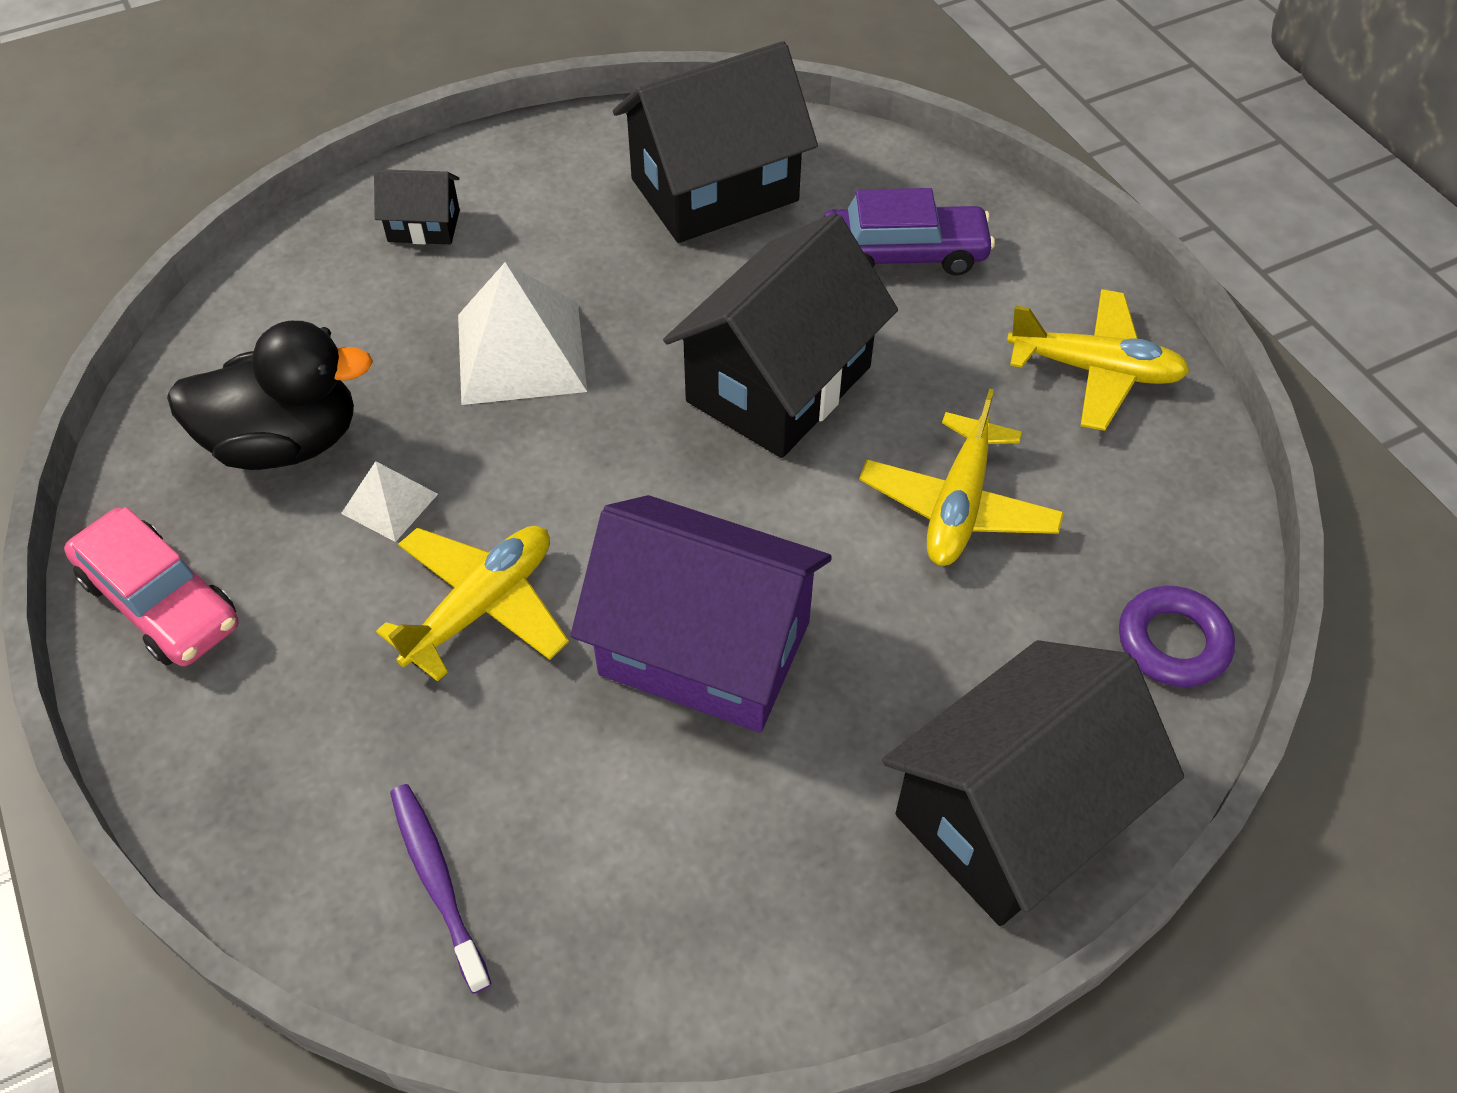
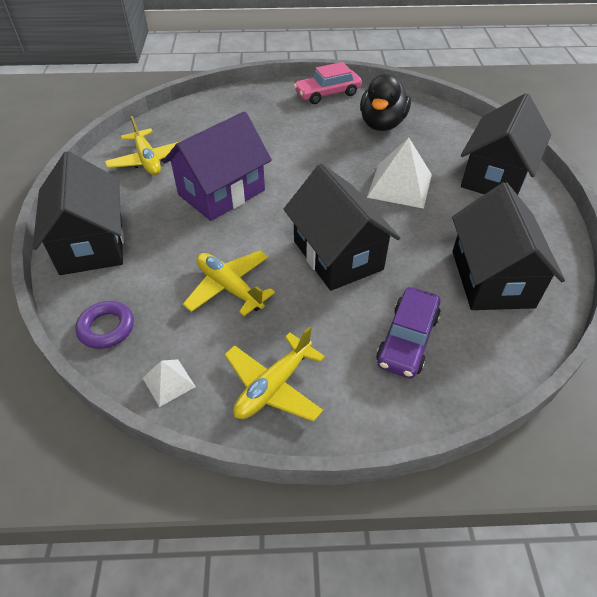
camera: 115 degrees right, 5 degrees down
(389, 503) = (338, 140): white pyramid -> white pyramid (168, 382)
(424, 226) = (495, 176): black house -> black house, size x2.16
(437, 882) = (190, 123): purple toothbrush -> none
(481, 606) = (279, 149): yellow plane -> yellow plane (147, 160)

